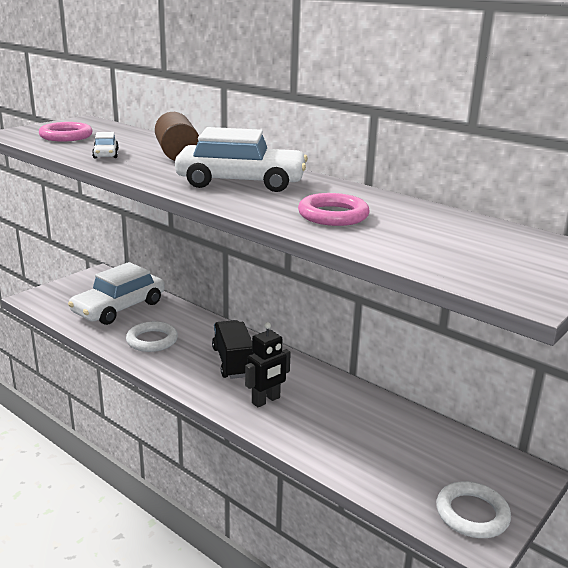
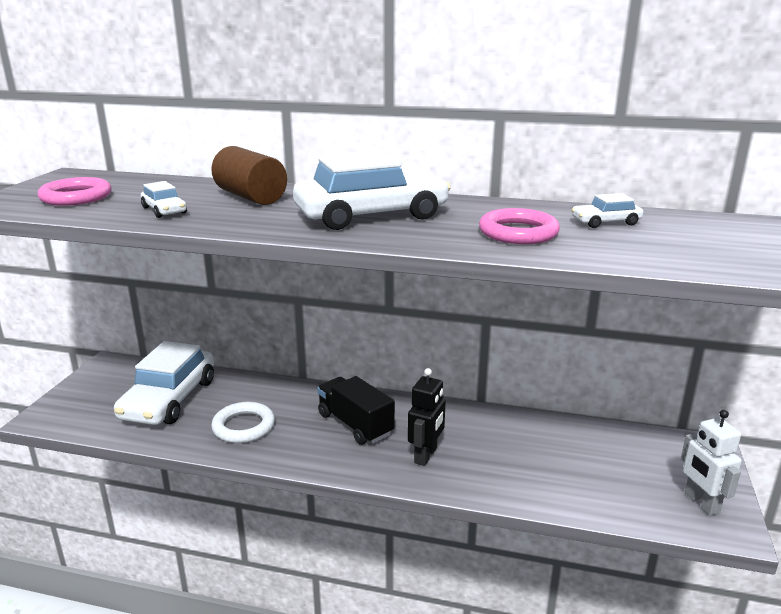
camera: 25 degrees left, 0 degrees up
(426, 221) = (605, 222): none -> white car
(472, 514) = (701, 503): white ring -> white robot

